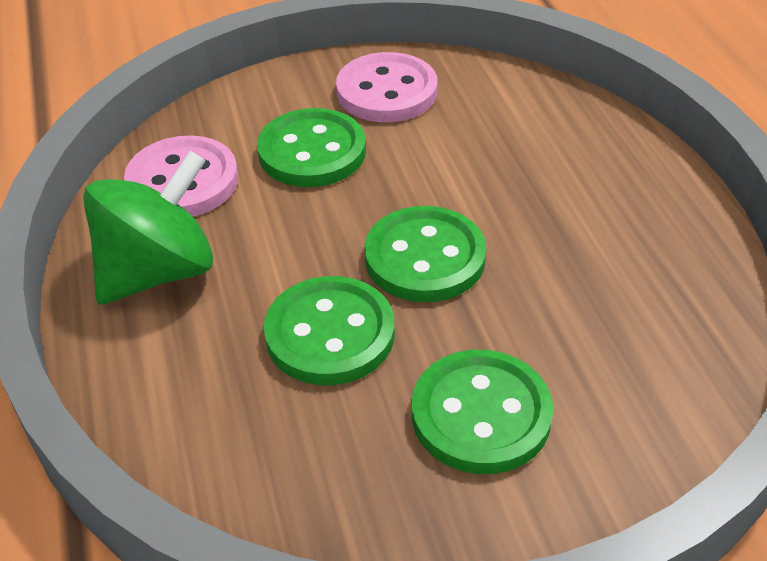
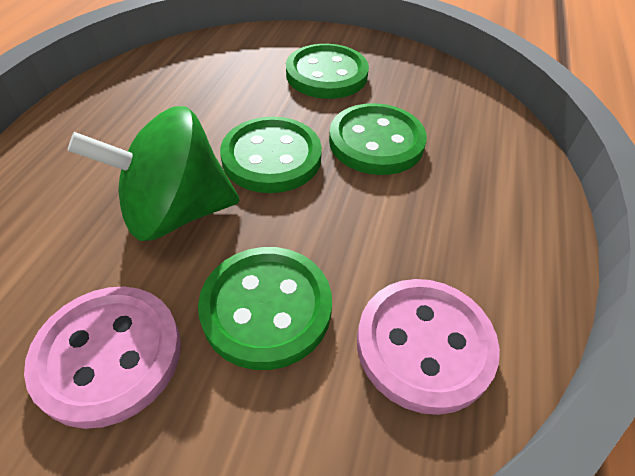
camera: 150 degrees left, 5 degrees up
(159, 271) = (483, 246): green spinning top -> green spinning top (175, 212)

